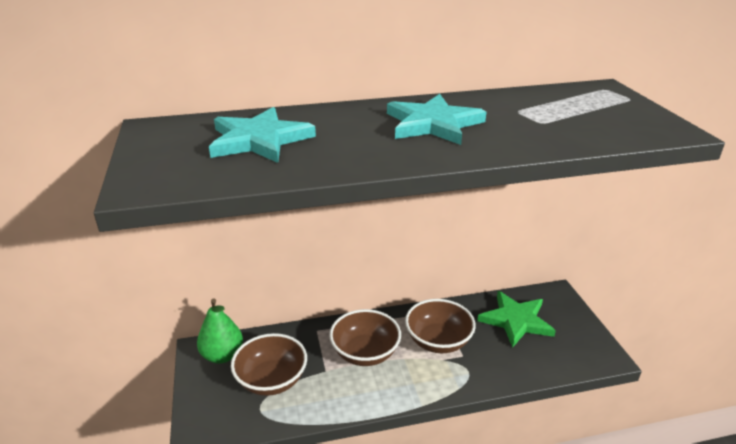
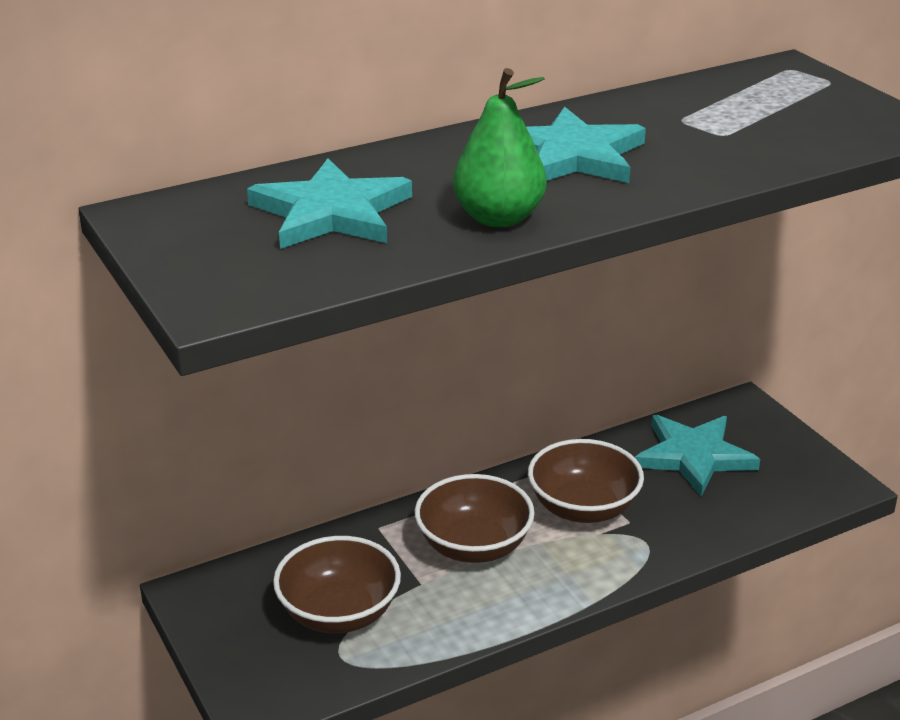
camera: 15 degrees left, 0 degrees up
(222, 355) = (236, 593): green pear -> green pear (499, 218)
(516, 320) = (694, 456): green star -> turquoise star

